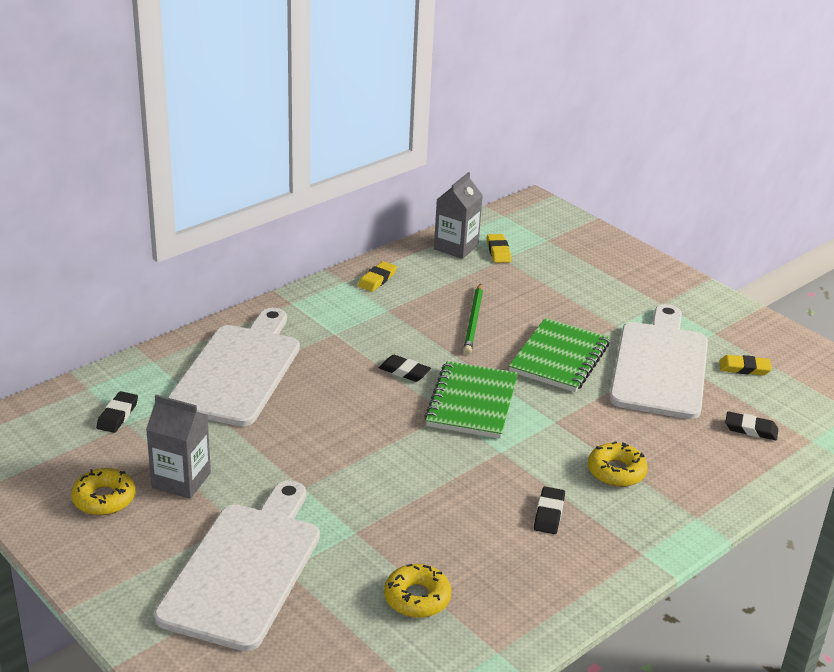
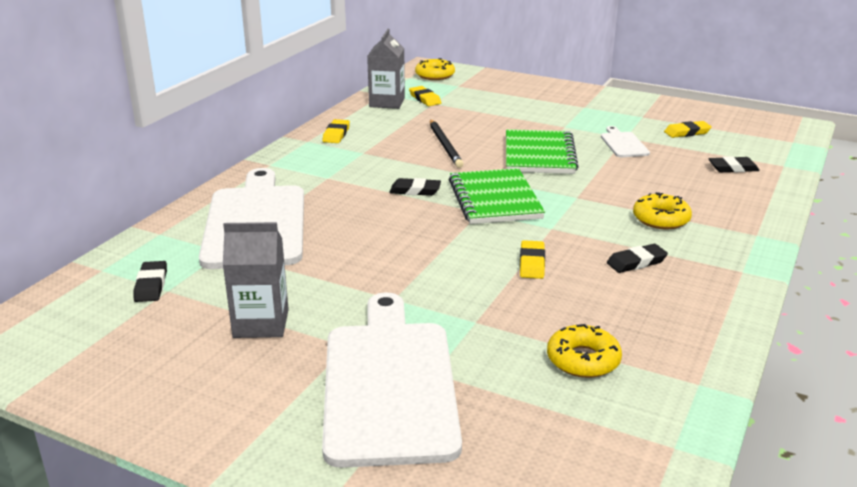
camera: 20 degrees left, 5 degrees down
(104, 499) = (185, 361): yellow donut -> yellow donut (435, 75)
(450, 486) = (532, 263): none -> yellow eraser
(473, 321) = (445, 145): green pencil -> black pencil
(549, 513) = (636, 262): black eraser -> black eraser turned 75 degrees clockwise
(660, 366) = (623, 144): white cutting board -> white cutting board, size x0.43

